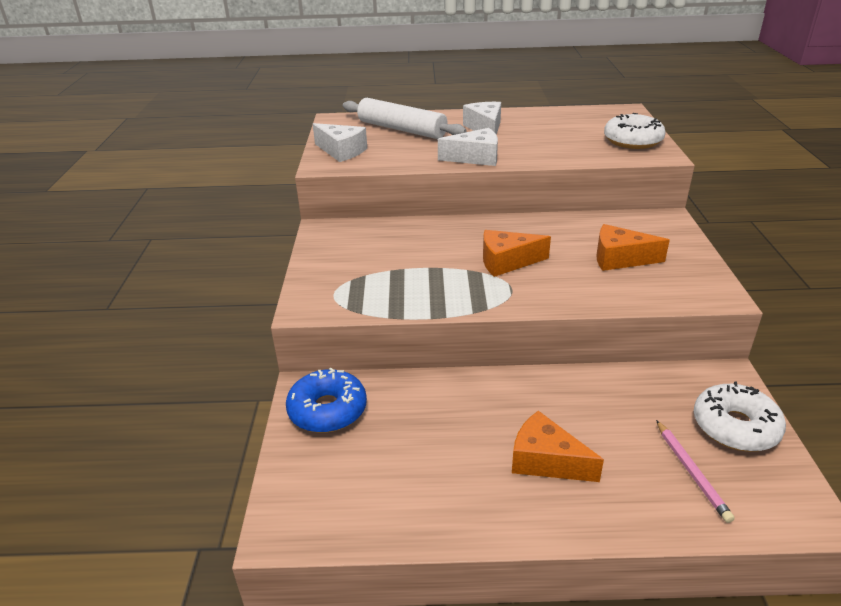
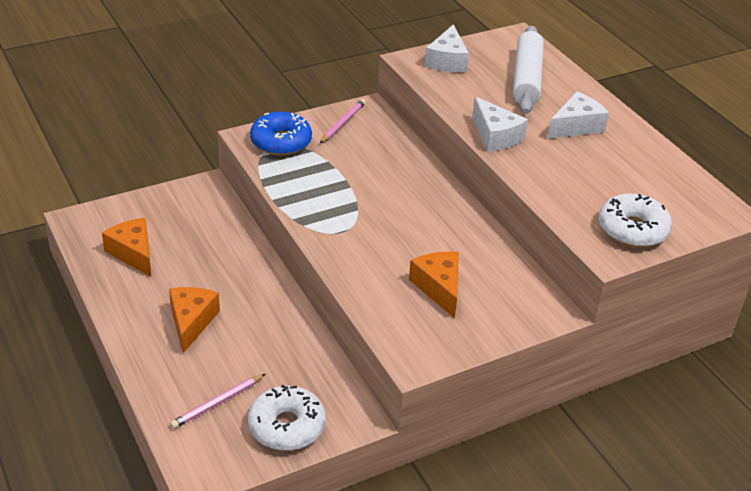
camera: 60 degrees right, 5 degrees up
(327, 410) = (190, 203): blue donut -> blue donut (281, 142)
(334, 247) = (343, 123): none -> pink pencil
(506, 262) = (384, 220): orange cheese -> orange cheese (133, 253)

